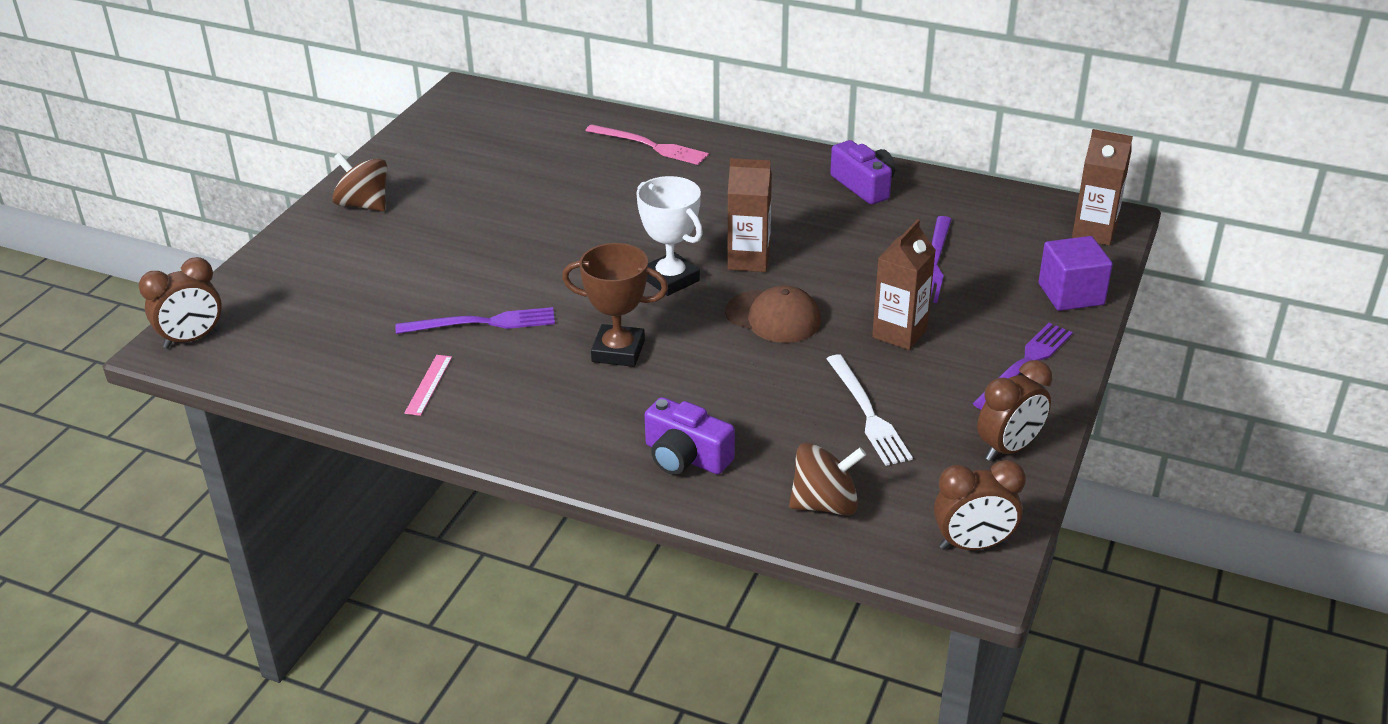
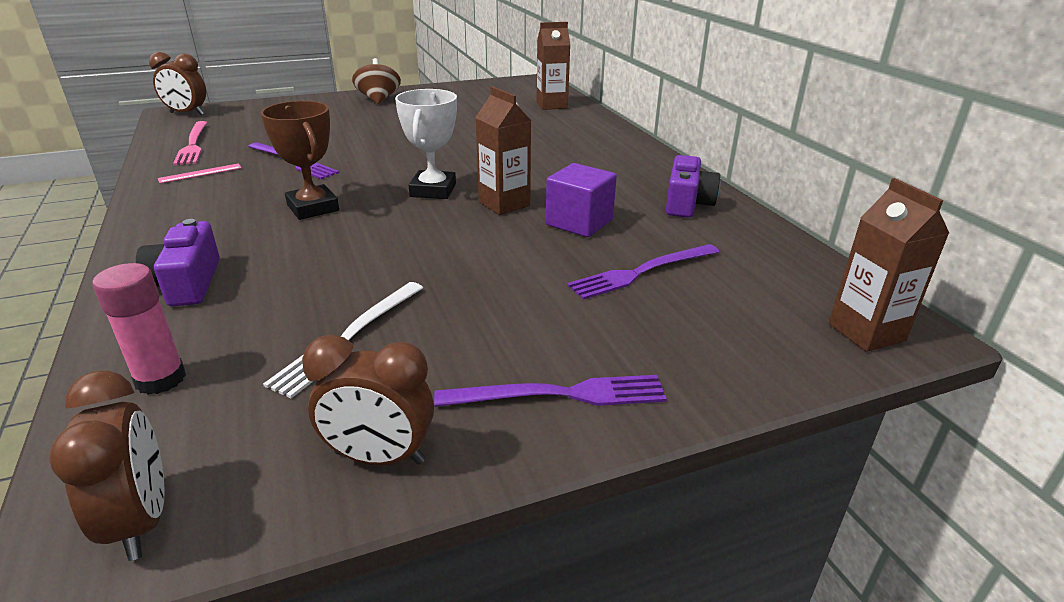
camera: 45 degrees right, 5 degrees down
(650, 146) = (581, 130): pink fork -> pink fork (193, 145)
(773, 317) = (441, 240): brown cap -> none
(825, 504) = (160, 379): brown spinning top -> pink glue stick
(899, 333) = (504, 301): brown carton -> brown carton (551, 105)
(973, 545) = (141, 521): brown clock -> brown clock turned 150 degrees counterclockwise
(1071, 294) = (735, 367): purple cube -> purple cube (579, 222)

